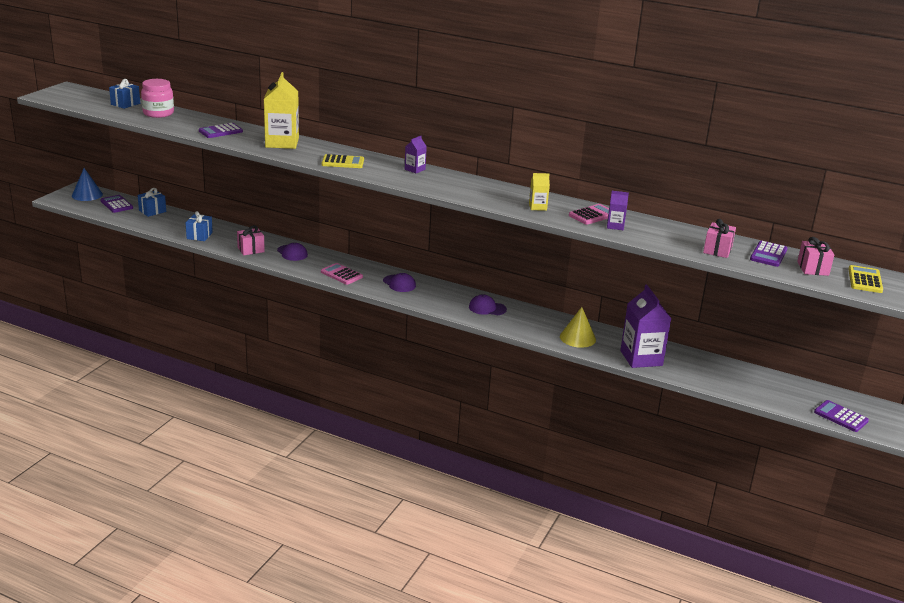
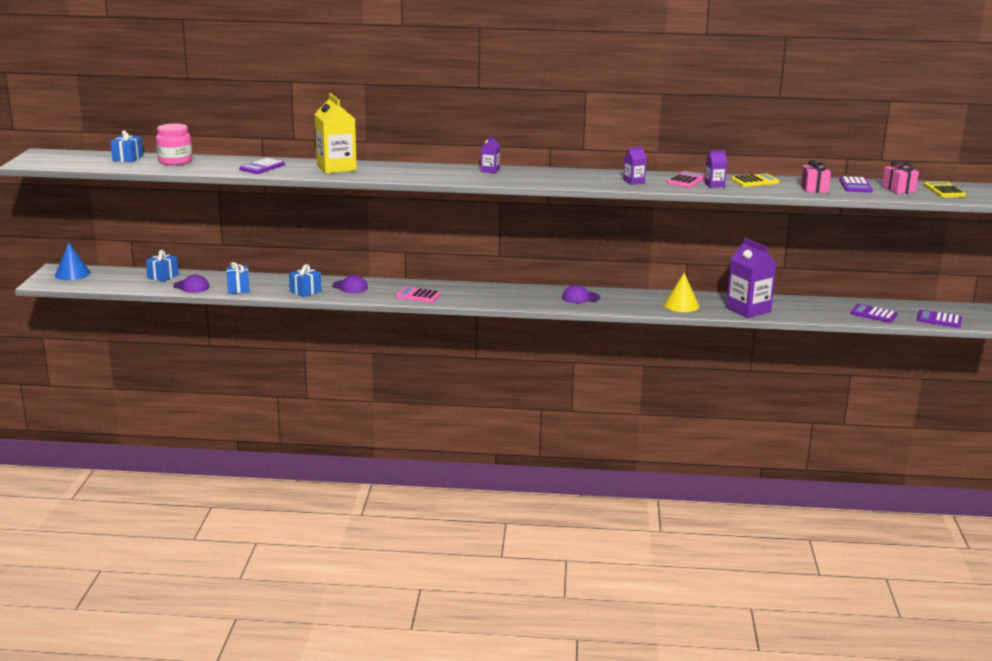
camera: 20 degrees left, 5 degrees down
(116, 204) = (116, 277): purple calculator -> purple calculator (873, 314)
(251, 250) = (305, 291): pink gift -> blue gift
(343, 162) = (416, 174): yellow calculator -> yellow calculator (755, 181)
(399, 283) = (480, 293): purple cap -> purple cap (191, 286)
(537, 207) = (634, 181): yellow carton -> purple carton

